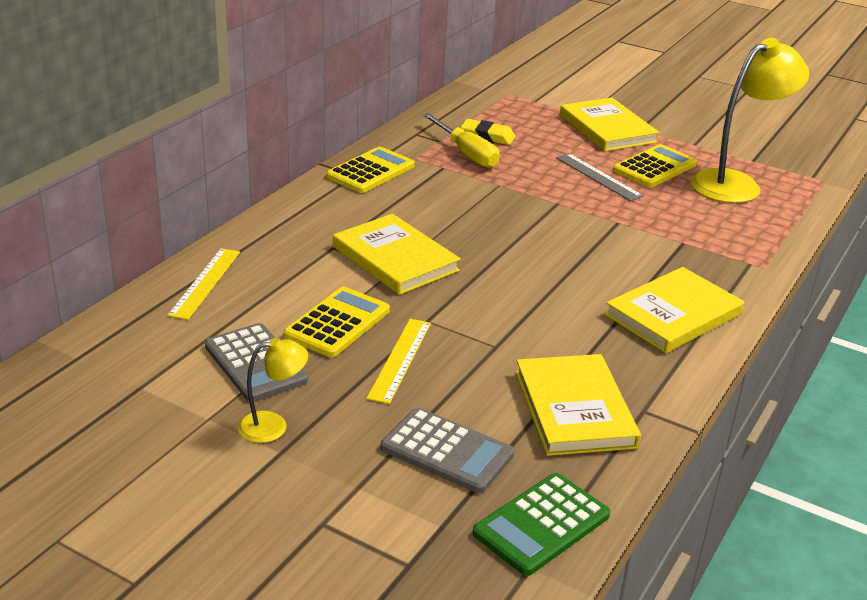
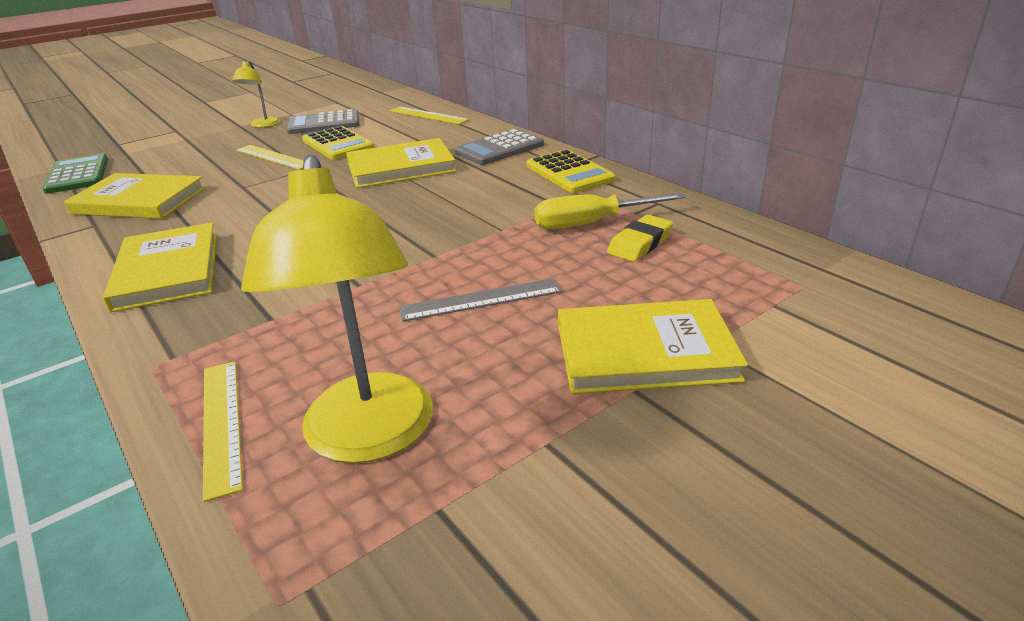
camera: 115 degrees right, 0 degrees up
(447, 451) = (172, 160): grey calculator -> grey calculator (499, 148)
(655, 167) = (480, 360): yellow calculator -> none
(772, 225) = (222, 423): none -> yellow ruler

